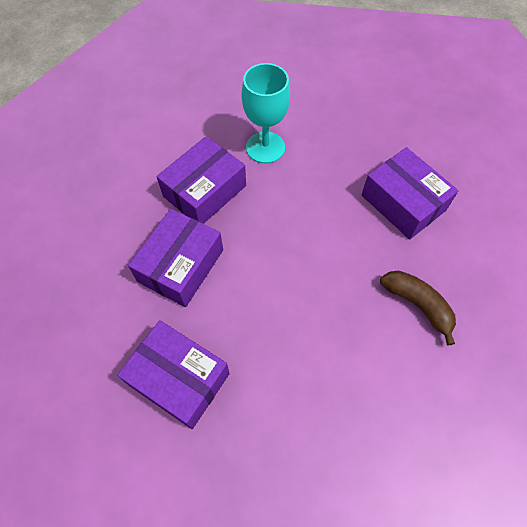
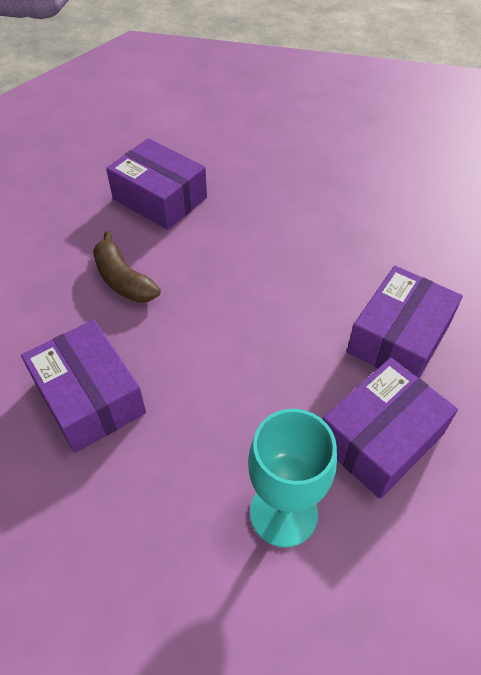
camera: 175 degrees left, 10 degrees down
(179, 379) = (382, 238): purple box -> purple box (159, 198)

